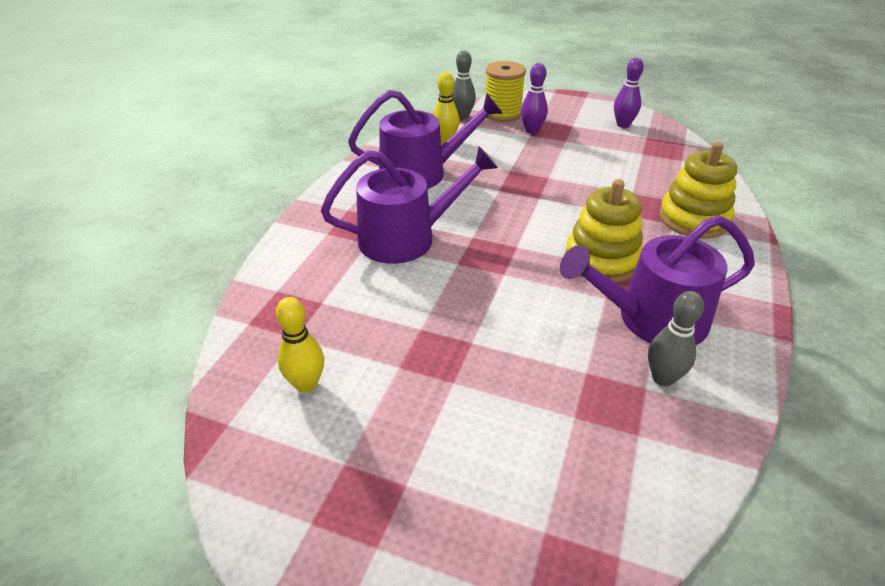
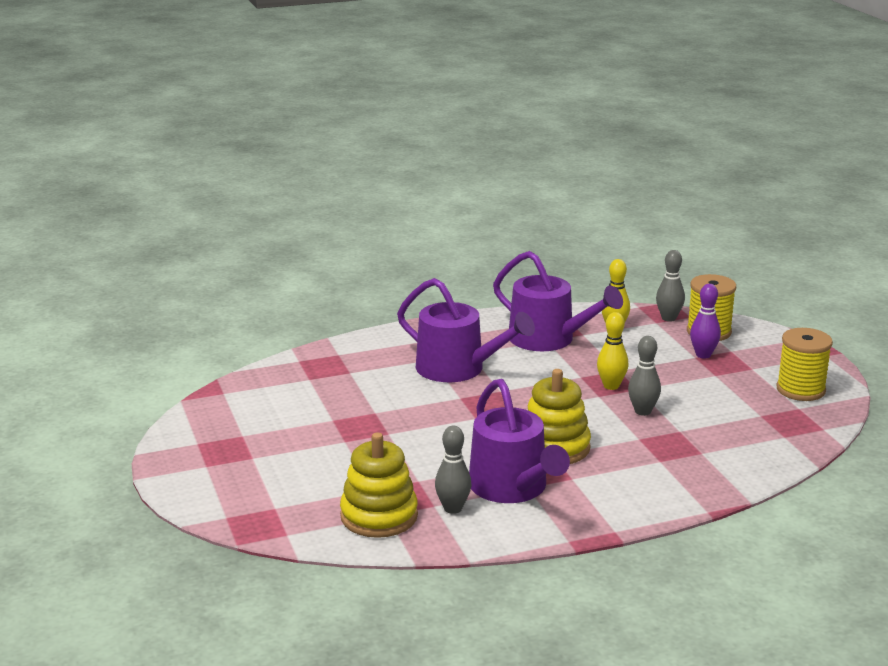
camera: 50 degrees right, 15 degrees down
(306, 384) = (279, 399): yellow bowling pin -> yellow bowling pin (611, 386)
(586, 192) = (642, 411): none -> grey bowling pin
(623, 125) = (800, 390): purple bowling pin -> yellow spool
(652, 319) = (512, 487): purple watering can -> purple watering can turned 150 degrees counterclockwise
(693, 219) = (683, 468): yellow stacking toy -> yellow stacking toy (379, 516)

